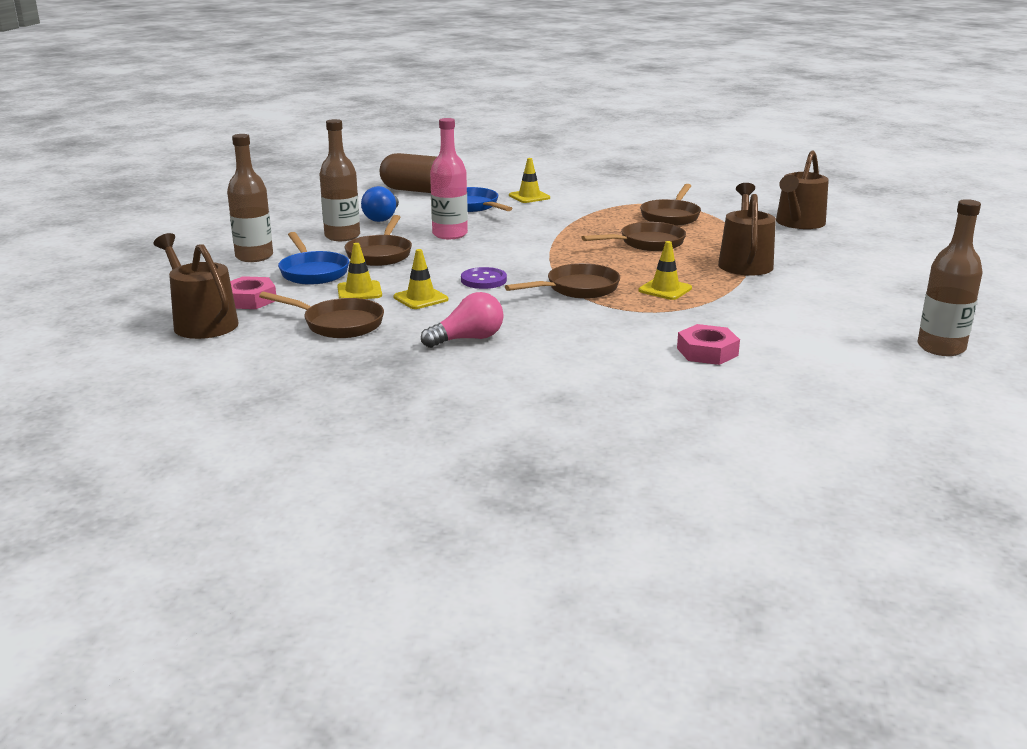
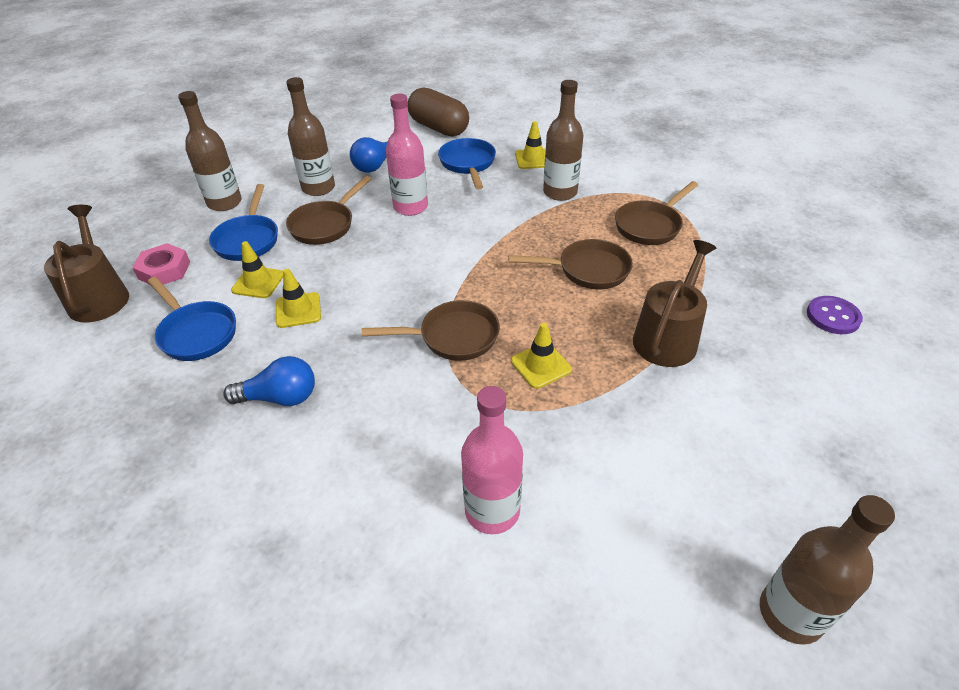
camera: 25 degrees right, 20 degrees up
(338, 324) = (196, 333): brown pan -> blue pan
(468, 339) = (280, 397): pink light bulb -> blue light bulb
(483, 280) = (378, 295): purple button -> purple button (833, 316)
(575, 210) = (560, 192): none -> brown bottle
(707, 352) = (492, 511): pink nut -> pink bottle
(798, 223) = (788, 273): brown watering can -> none

